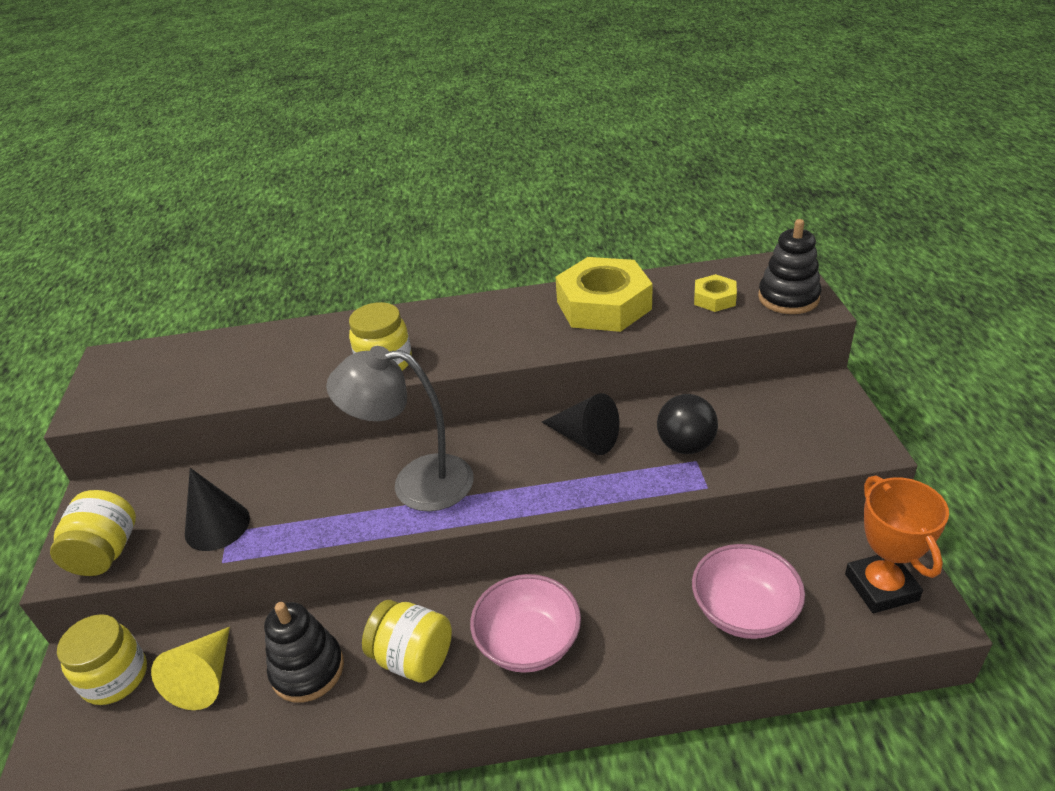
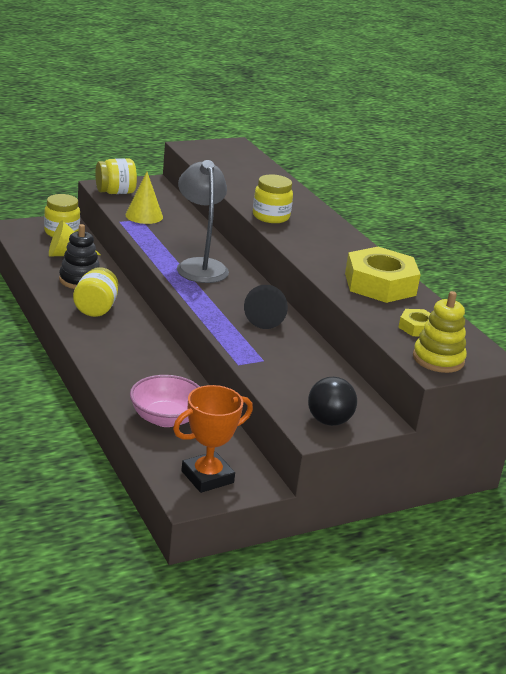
camera: 65 degrees right, 10 degrees down
(217, 525) = (144, 216): black cone -> yellow cone
(528, 642) = (117, 343): pink bowl -> none
(685, 446) = (277, 356): black ball -> black ball (329, 421)
(788, 298) = (438, 359): black stacking toy -> yellow stacking toy

